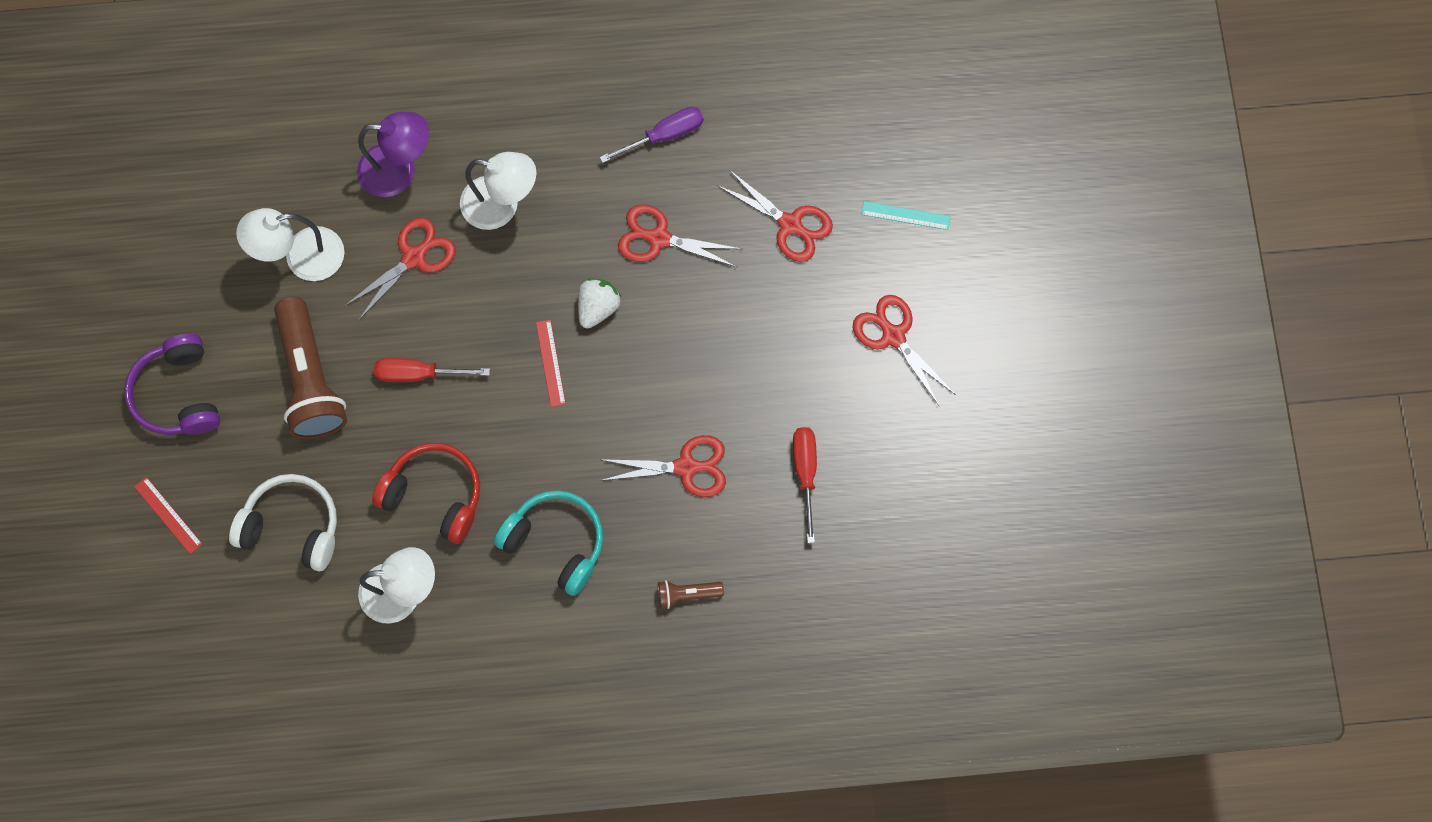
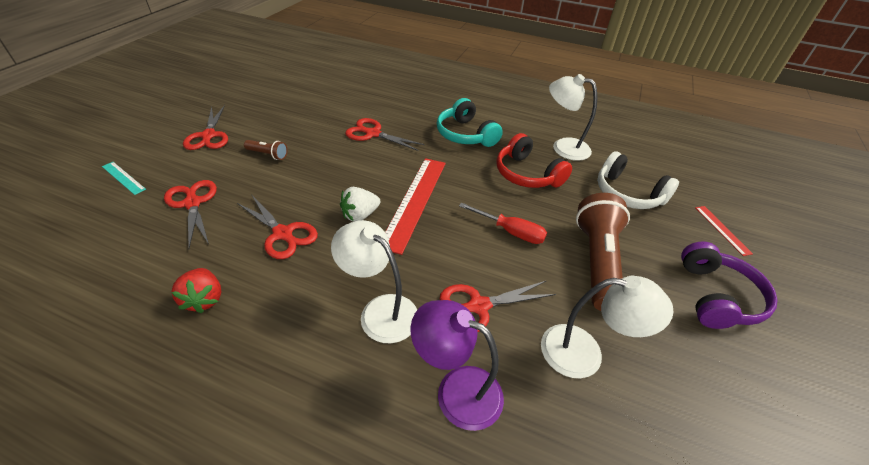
camera: 155 degrees left, 30 degrees down
(550, 363) = (414, 201): red ruler -> red ruler, size x2.10
(664, 135) = (204, 299): purple screwdriver -> red strawberry
(687, 594) = (412, 100): brown flashlight -> brown flashlight (268, 154)
(805, 473) = (315, 112): red screwdriver -> none

